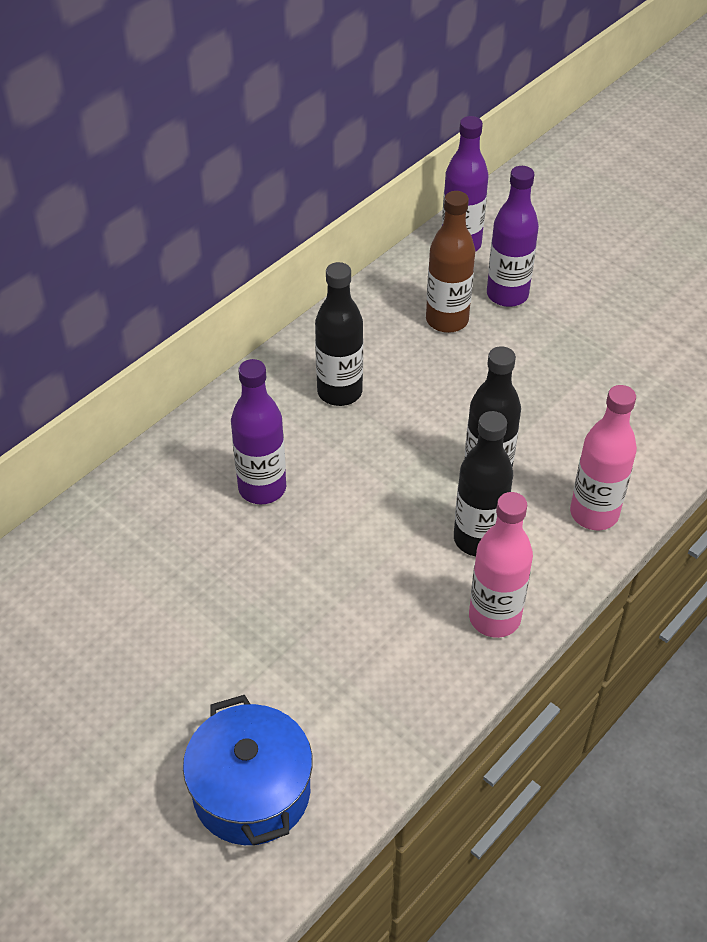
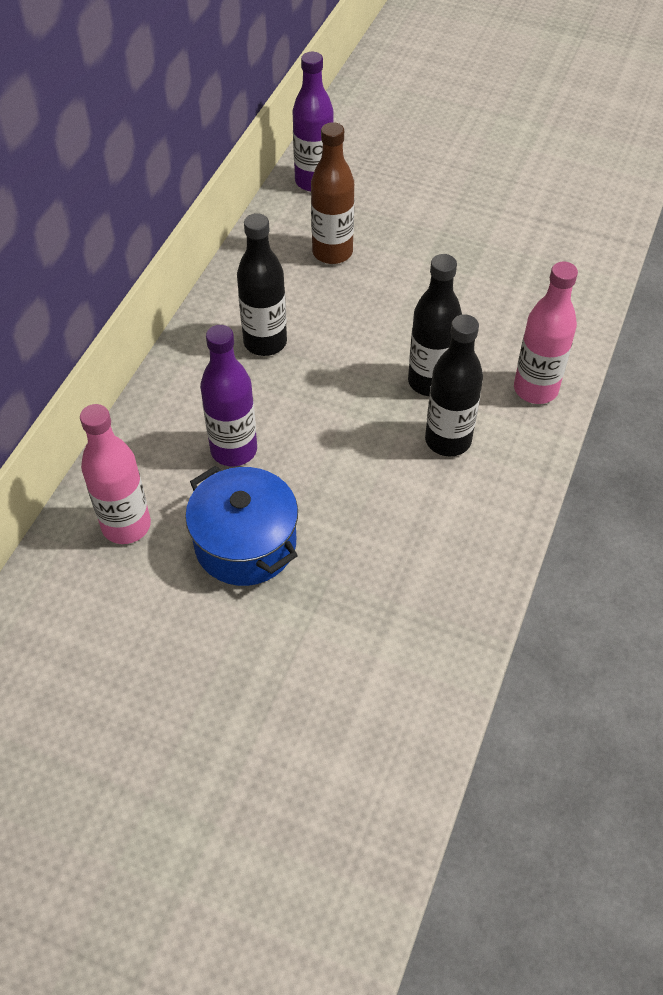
camera: 20 degrees left, 5 degrees up
(252, 792) = (351, 731): blue pot -> blue pot (245, 544)
(494, 618) = (493, 505): pink bottle -> pink bottle (126, 525)
(507, 295) = (375, 217): purple bottle -> none

